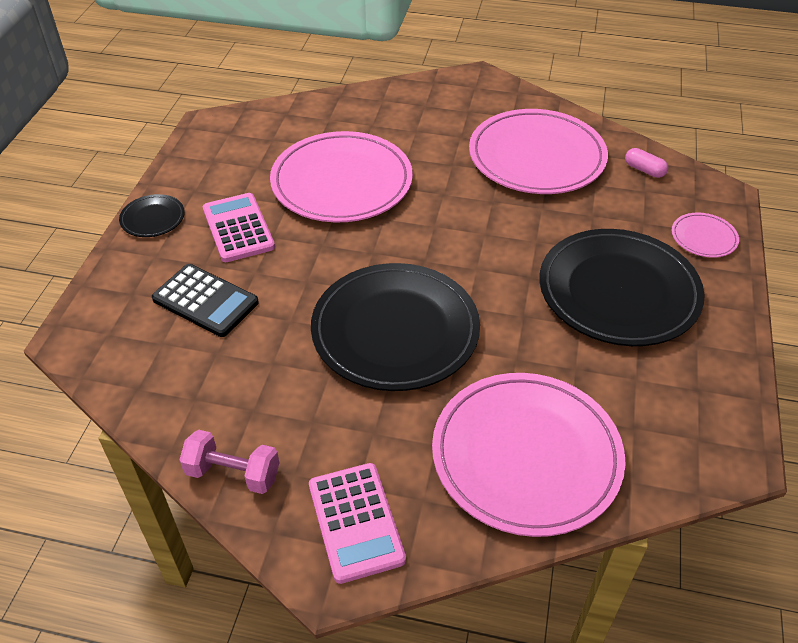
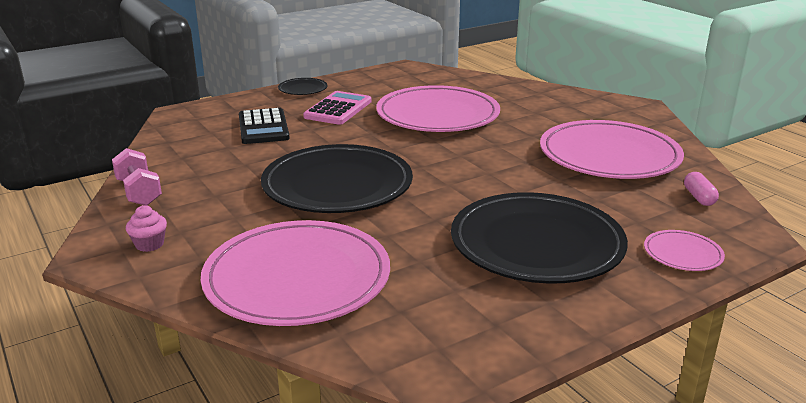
camera: 45 degrees right, 20 degrees down
(356, 522) = (149, 244): pink calculator -> pink cupcake

